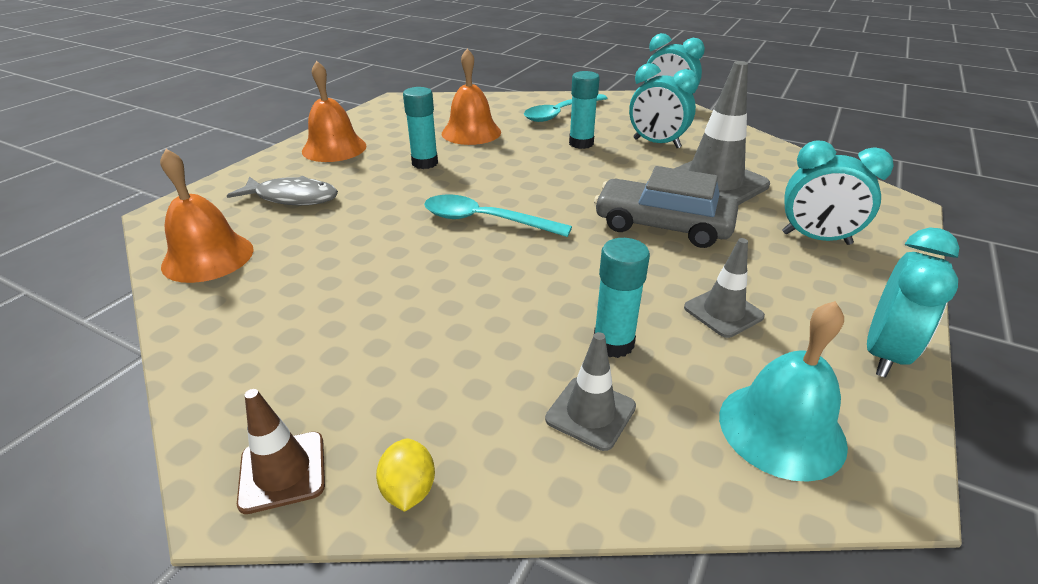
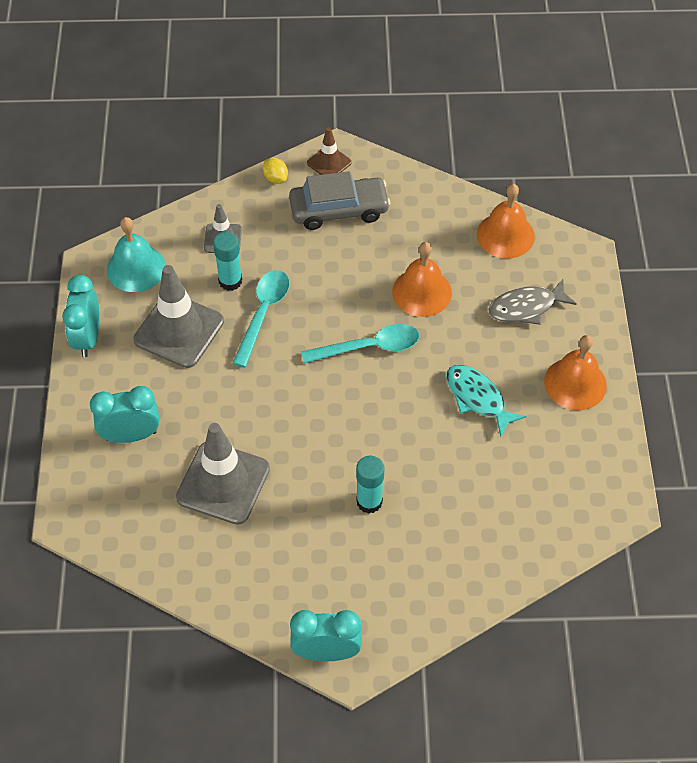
camera: 150 degrees right, 20 degrees up
(425, 163) = (477, 398): turquoise glue stick -> turquoise fish
(471, 132) = (485, 472): orange bell -> orange bell (422, 292)
(560, 113) = (429, 562): turquoise spoon -> turquoise spoon (263, 313)
(656, 143) = (299, 538): turquoise clock -> none
(662, 225) = (243, 400): grey car -> grey car (339, 210)
(723, 312) = (179, 330): grey traffic cone -> grey traffic cone, size x1.90

